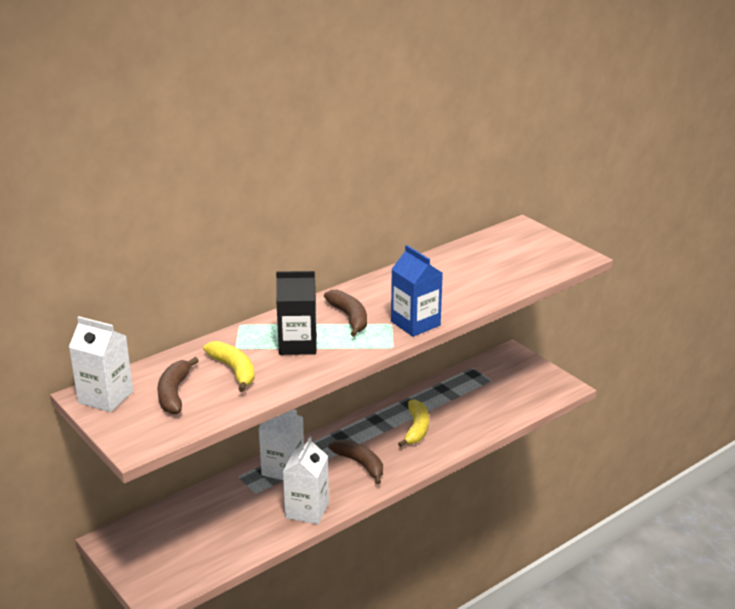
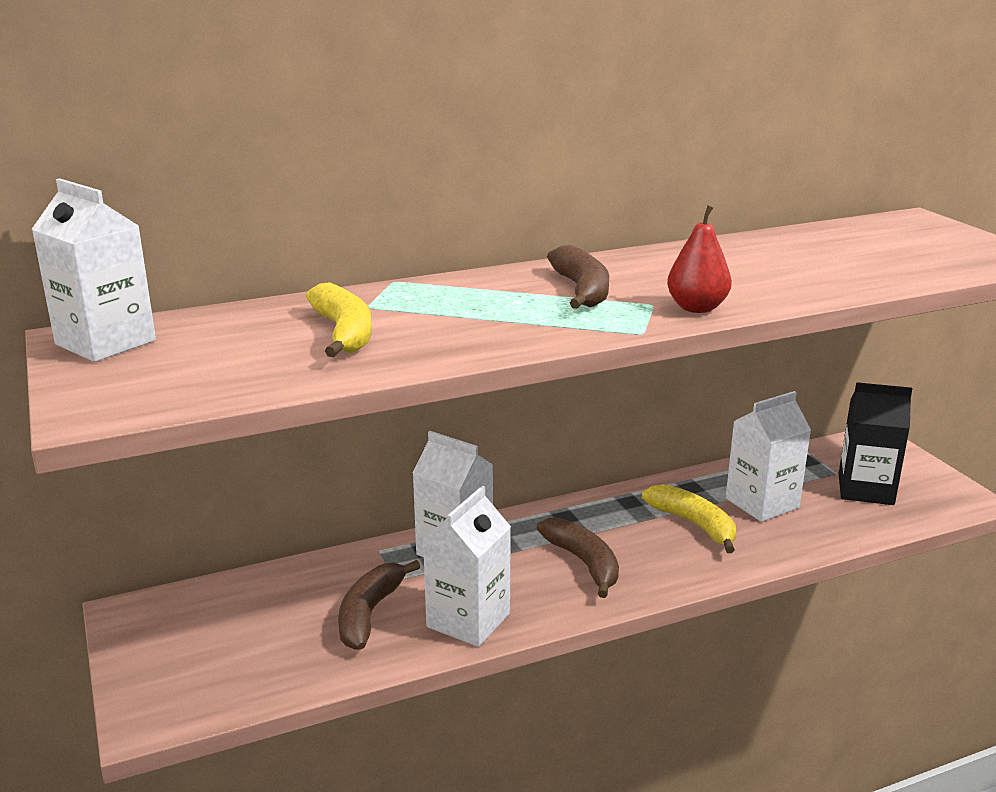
camera: 15 degrees right, 5 degrees down
(174, 393) = (220, 350): brown banana -> brown banana (369, 613)
(298, 344) = (474, 313): black carton -> black carton (865, 489)
(415, 323) = (697, 308): blue carton -> red pear
(416, 429) = (694, 524): yellow banana -> yellow banana turned 60 degrees counterclockwise
(452, 408) = (762, 503): none -> white carton

